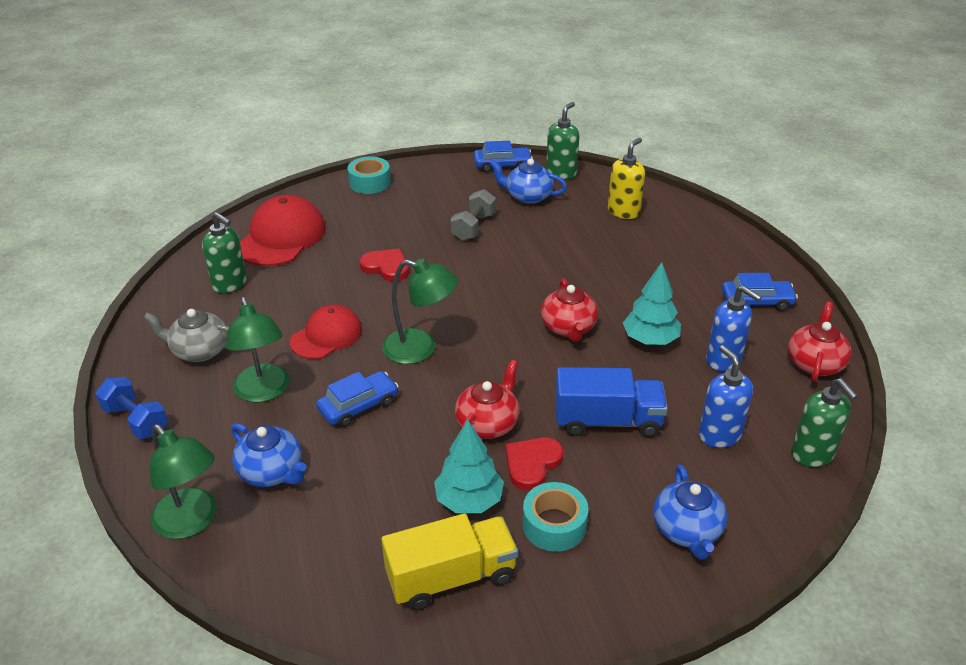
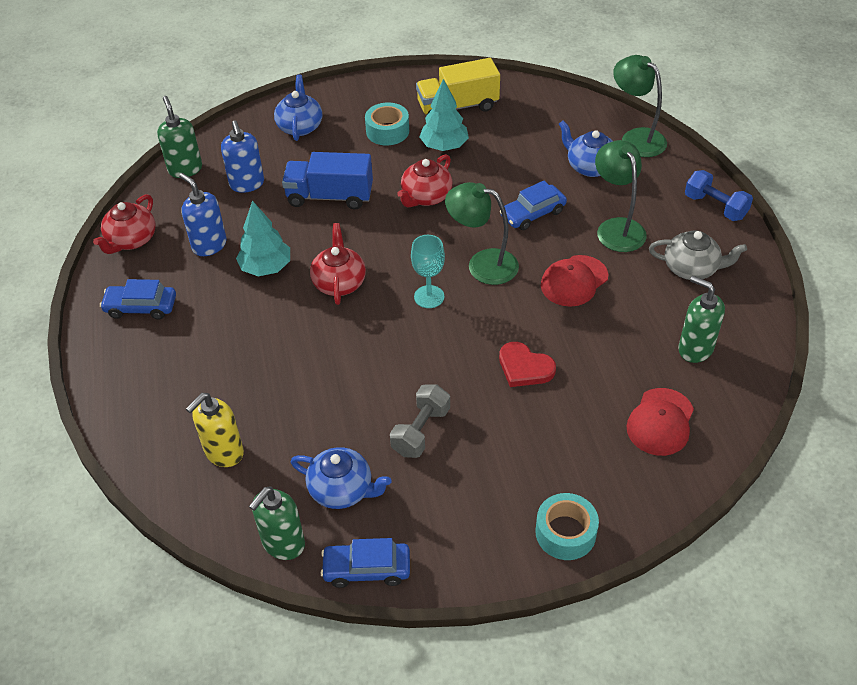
camera: 175 degrees left, 10 degrees up
(282, 237) = (660, 422): red cap -> red cap, size x0.66
(475, 318) = (429, 297): none -> turquoise goblet
(532, 464) = (395, 167): red heart -> none

